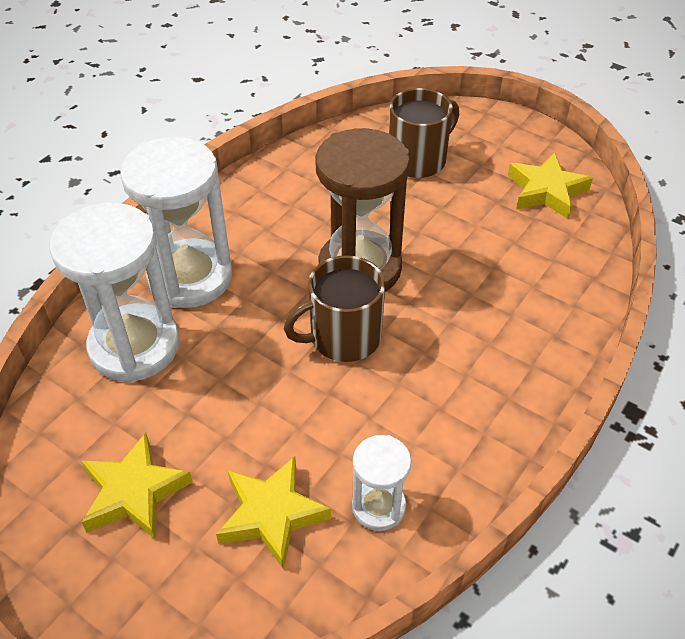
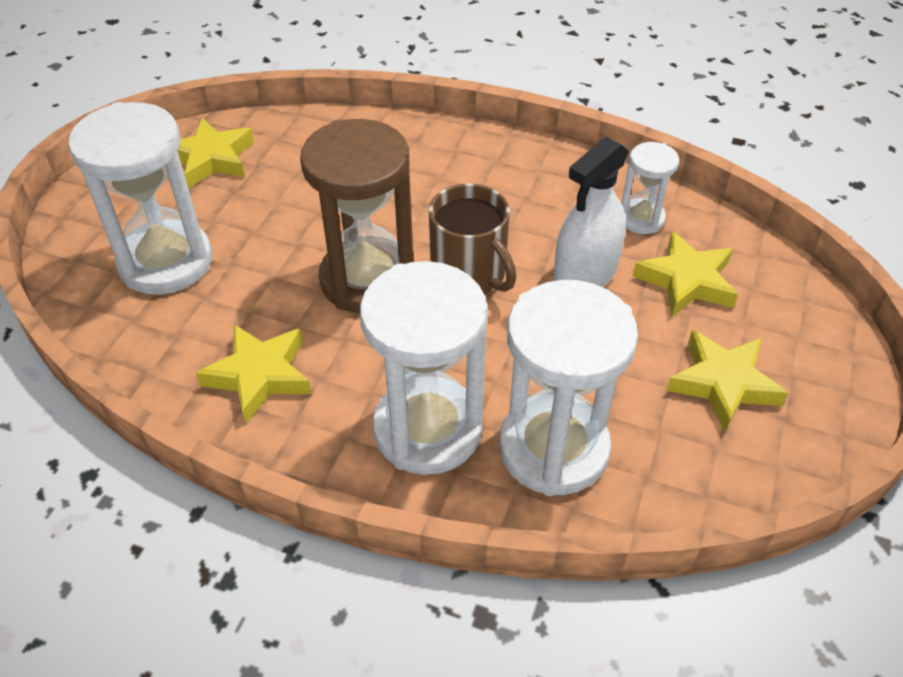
camera: 105 degrees left, 0 degrees up
(282, 198) = (259, 375): none -> yellow star
(313, 426) = (585, 274): none -> white spray bottle
(418, 160) = (166, 262): brown mug -> white hourglass

